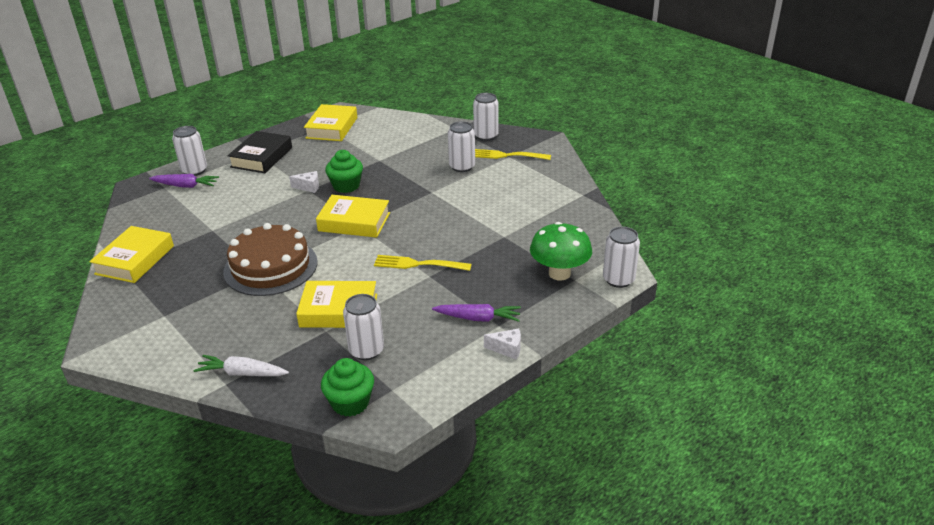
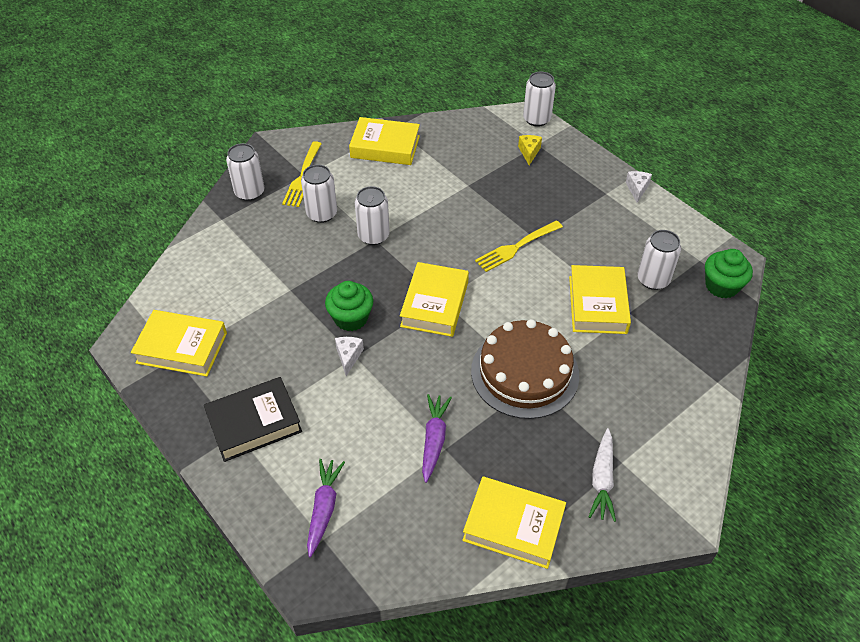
camera: 90 degrees left, 15 degrees up
(194, 170) = (278, 507): white can -> white can (373, 236)
(242, 373) = (701, 370): white carrot -> white carrot (602, 480)
(261, 157) = (254, 423): black book -> black book turned 45 degrees counterclockwise
(419, 264) = (517, 247): yellow fork -> yellow fork turned 45 degrees clockwise
(478, 318) = (598, 205): purple carrot -> purple carrot (434, 439)
(553, 191) = (385, 147): none -> yellow book
(559, 273) = (529, 152): green mushroom -> yellow cheese

